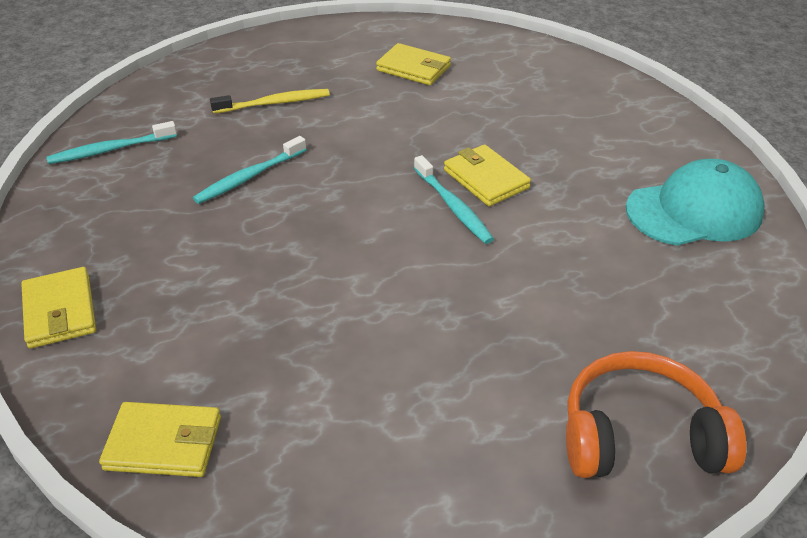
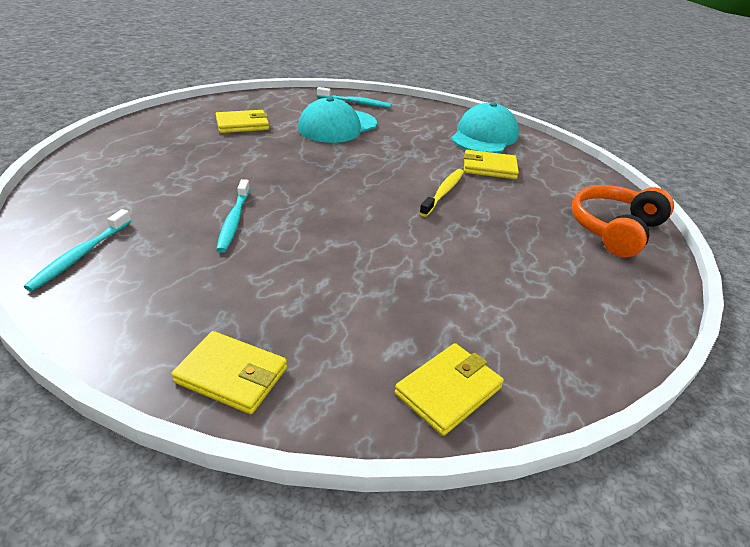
camera: 50 degrees left, 5 degrees down
(274, 103) = (177, 174): yellow toothbrush -> yellow toothbrush (443, 192)
(453, 206) = (383, 180): turquoise toothbrush -> turquoise toothbrush (355, 102)
(486, 179) = (377, 161): yellow wallet -> yellow wallet (489, 168)
(514, 112) = (337, 126): none -> turquoise cap

